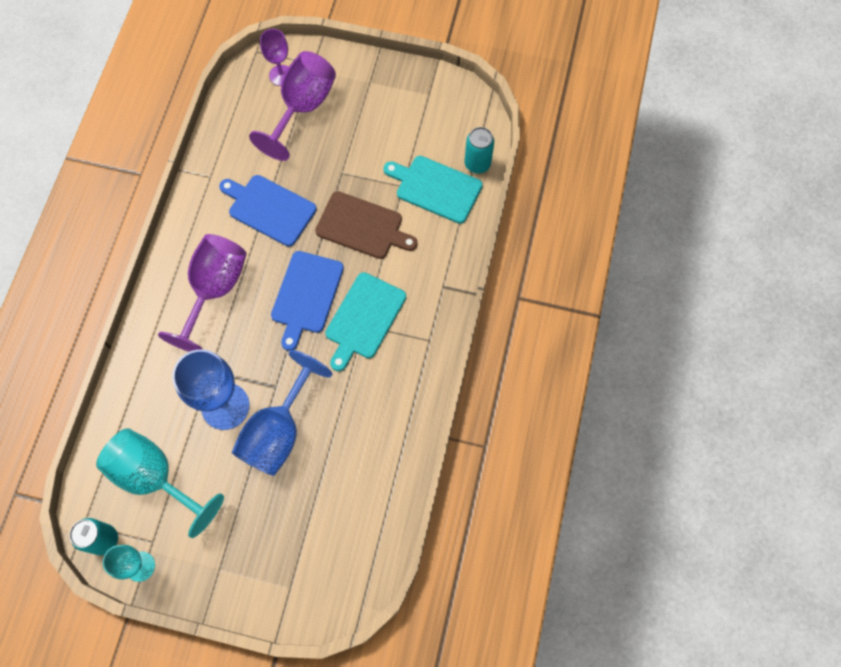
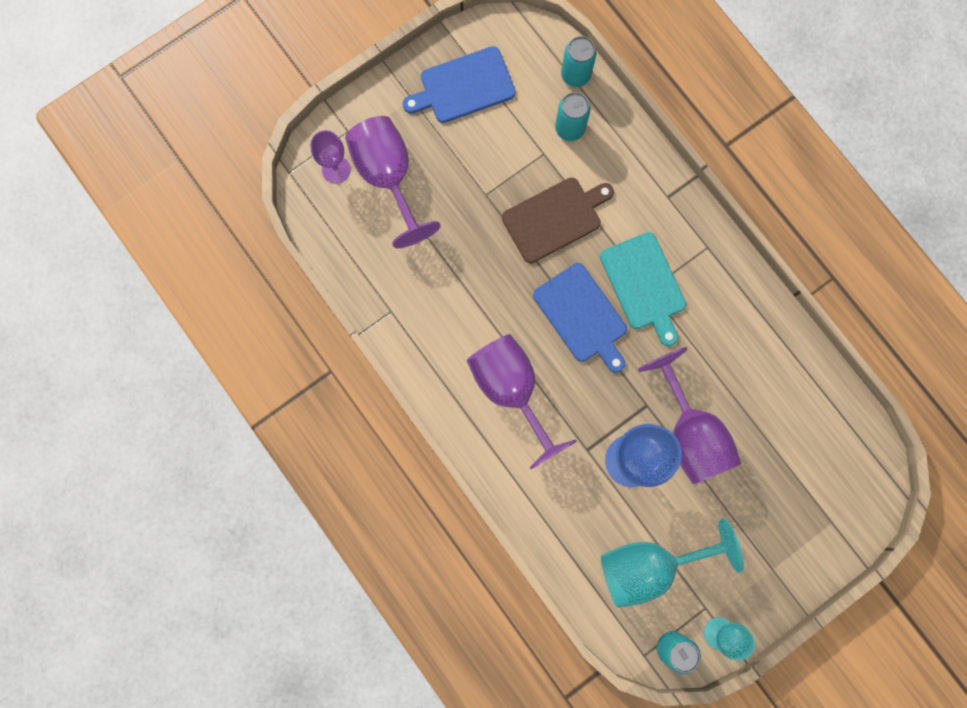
camera: 50 degrees left, 10 degrees up
(269, 209) = (469, 284): blue cutting board -> blue cutting board (464, 86)
(278, 432) = (690, 433): blue goblet -> purple goblet
(436, 188) = (569, 128): turquoise cutting board -> turquoise can

